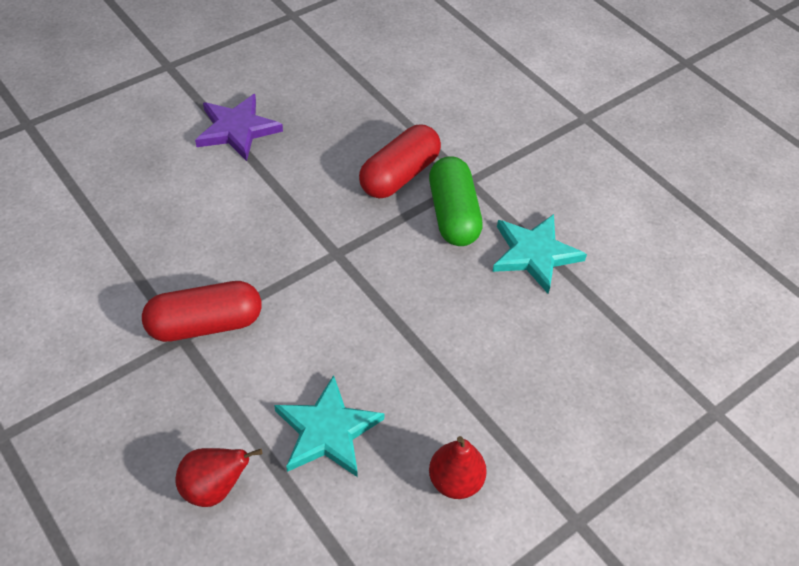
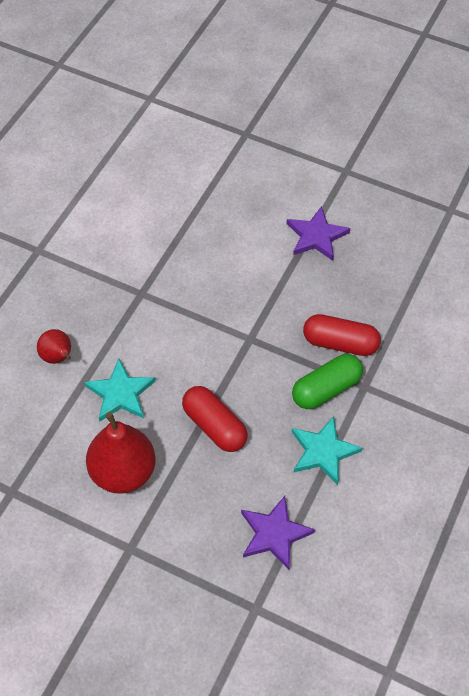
camera: 65 degrees right, 5 degrees up
(205, 324) = (156, 299): red capsule -> red capsule (214, 426)
(455, 481) = (123, 472): red pear -> red pear, size x1.86
(622, 349) = (274, 534): none -> purple star

